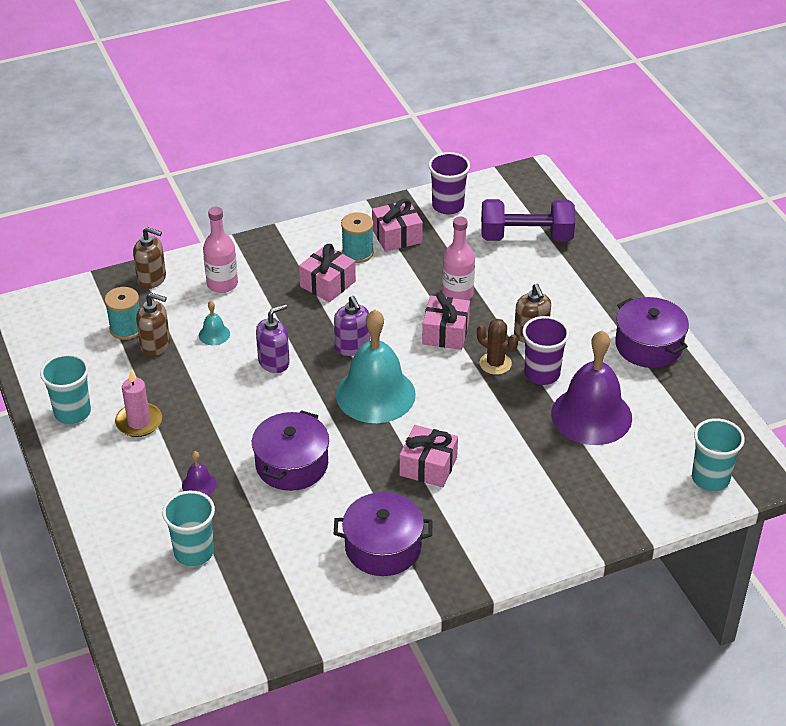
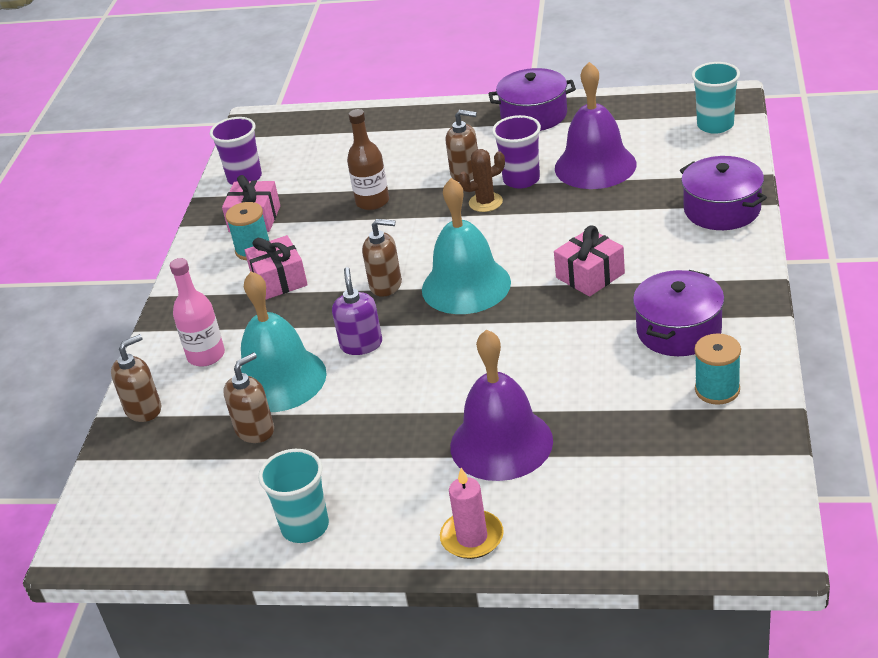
camera: 55 degrees left, 5 degrees down
(126, 328) = (205, 449): turquoise spool -> turquoise spool (717, 390)
(139, 422) = (367, 471): pink candle -> pink candle (472, 537)
(194, 552) = (600, 470): turquoise cup -> none
(199, 485) = (501, 443): purple bell -> purple bell, size x2.44
(214, 334) = (279, 379): turquoise bell -> turquoise bell, size x2.44
(292, 464) = (521, 366): purple pot -> purple pot (722, 209)
(352, 347) = (386, 285): purple soap dispenser -> brown soap dispenser
(445, 333) = (418, 221): pink gift -> none
(457, 294) = (372, 202): pink bottle -> brown bottle
(526, 237) = (334, 144): purple dumbbell -> none

